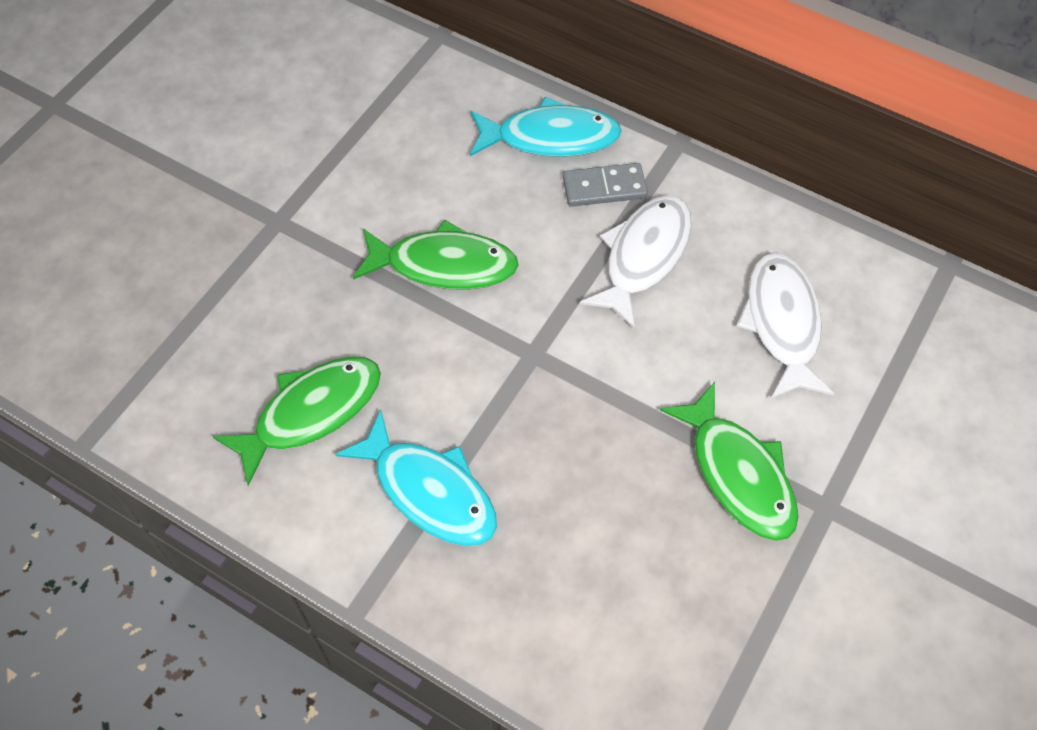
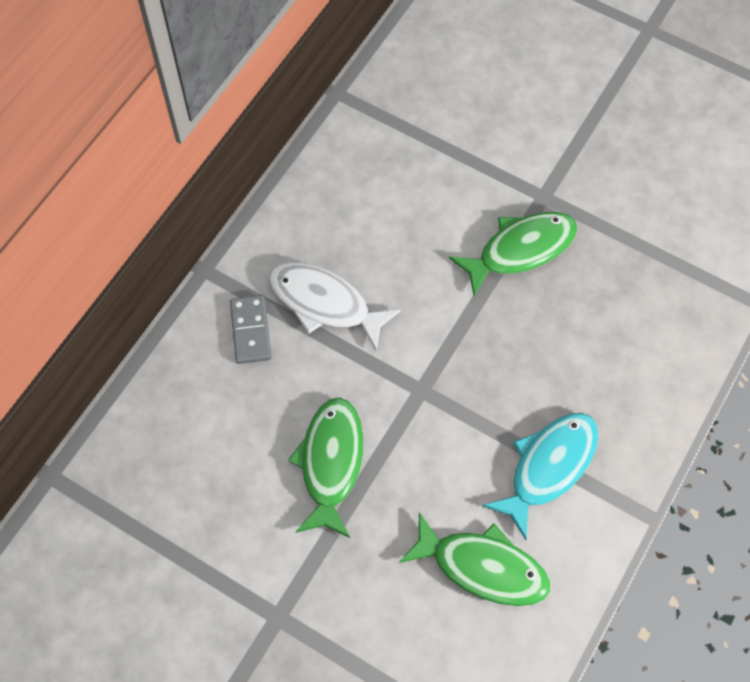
camera: 90 degrees left, 5 degrees up
(311, 413) = (482, 567): green fish -> green fish turned 150 degrees clockwise
(550, 137) = (190, 374): turquoise fish -> none
(782, 324) = (390, 209): white fish -> none

